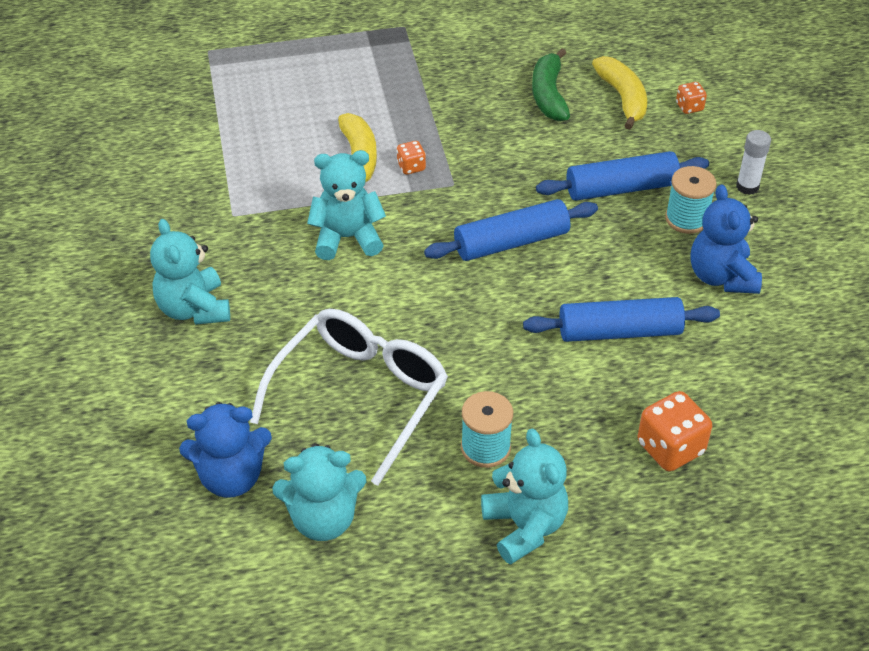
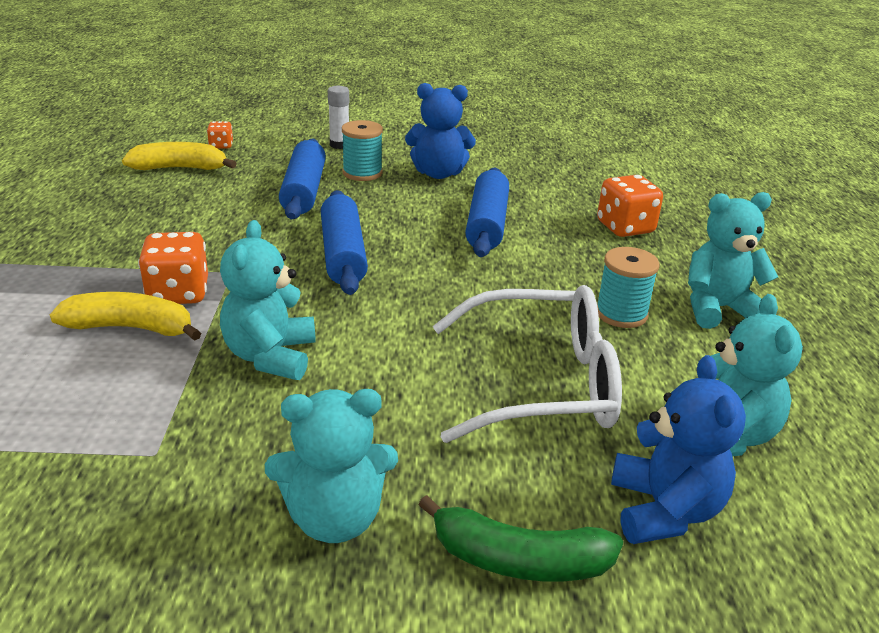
camera: 80 degrees left, 15 degrees down
(359, 396) = (540, 383): white glasses -> white glasses turned 135 degrees clockwise
(411, 167) = (178, 293): orange dice -> orange dice, size x1.86
(548, 95) = (138, 199): green banana -> green banana (519, 560)

